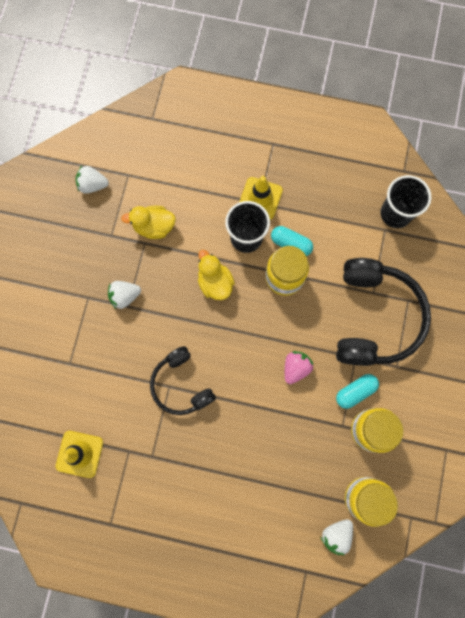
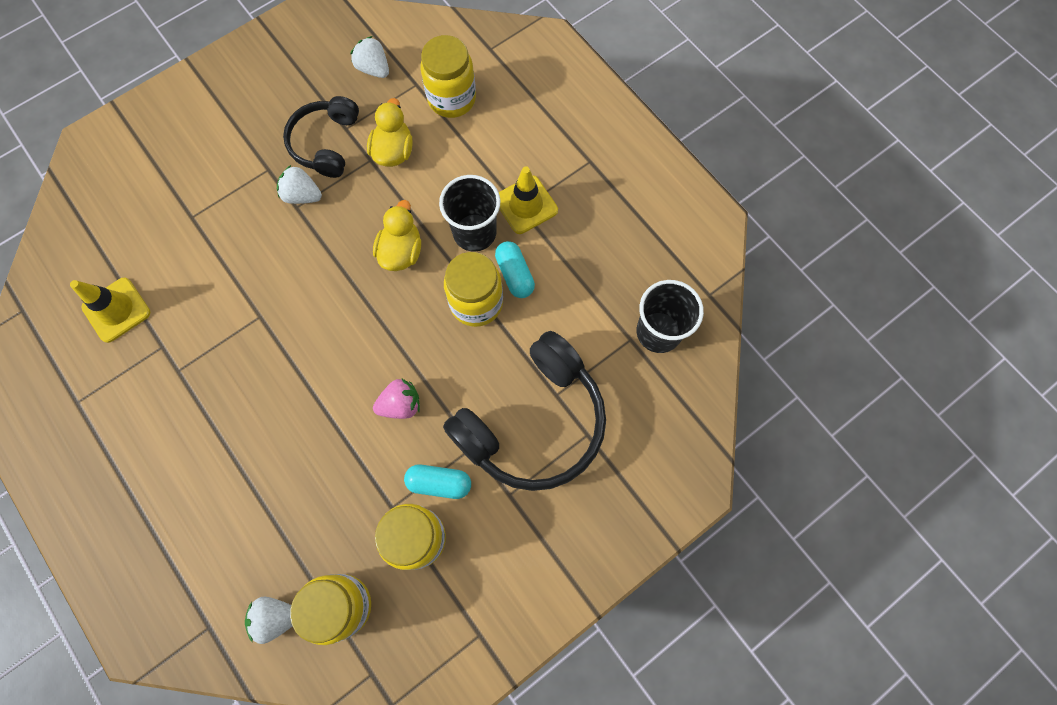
camera: 40 degrees right, 5 degrees down
(154, 227) = (393, 151): yellow duck -> yellow duck turned 60 degrees clockwise
(158, 167) = (452, 99): none -> yellow jar
(181, 385) = (272, 324): black headphones -> black headphones (326, 143)

